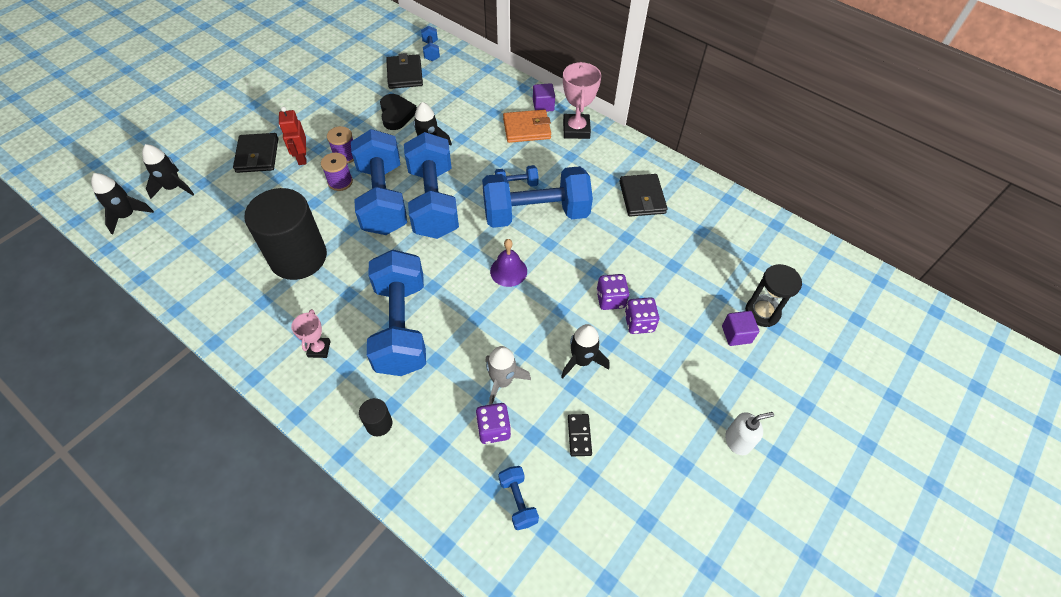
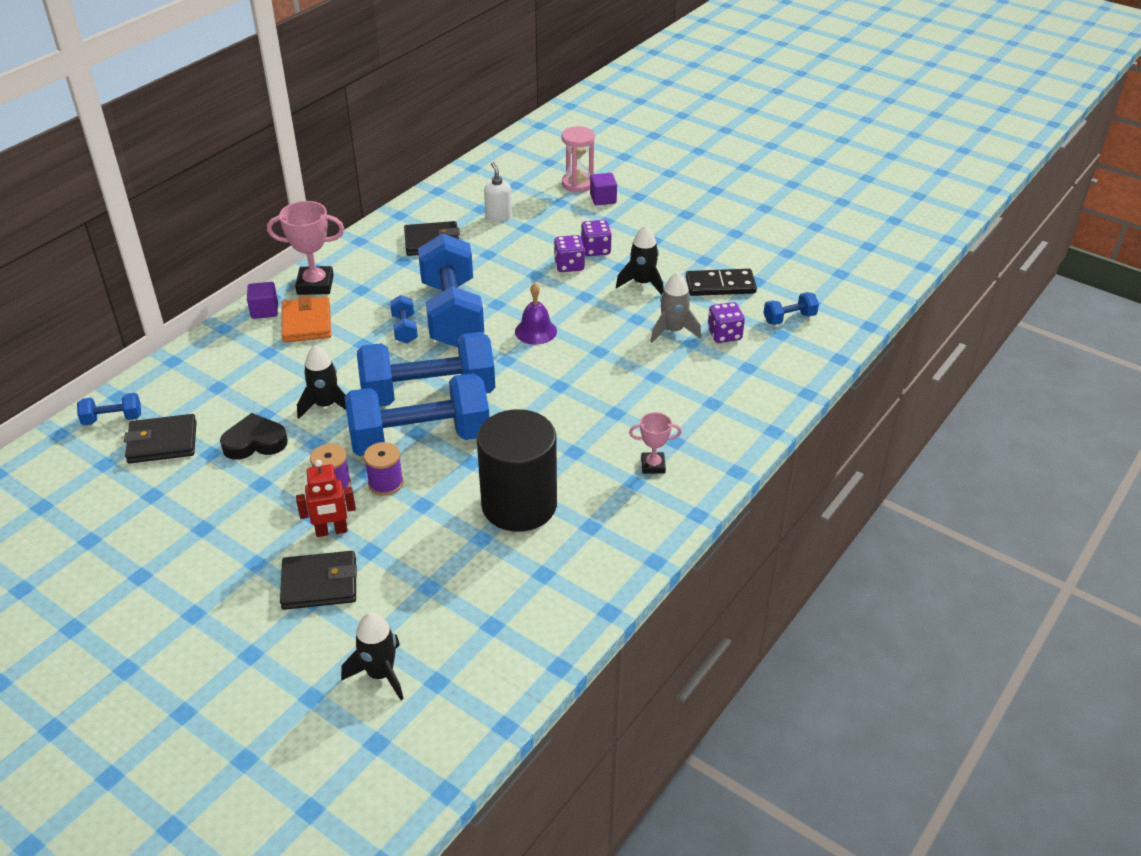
camera: 90 degrees left, 15 degrees down
(127, 215) = (438, 719): black rocket -> none
(379, 424) = (734, 409): black cylinder -> none
(401, 326) = (616, 404): blue dumbbell -> none
(579, 435) = (720, 285): black domino -> black domino, size x1.69
(738, 441) = (708, 206): white soap dispenser -> white soap dispenser (498, 216)
(762, 312) = (577, 184): black hourglass -> pink hourglass

